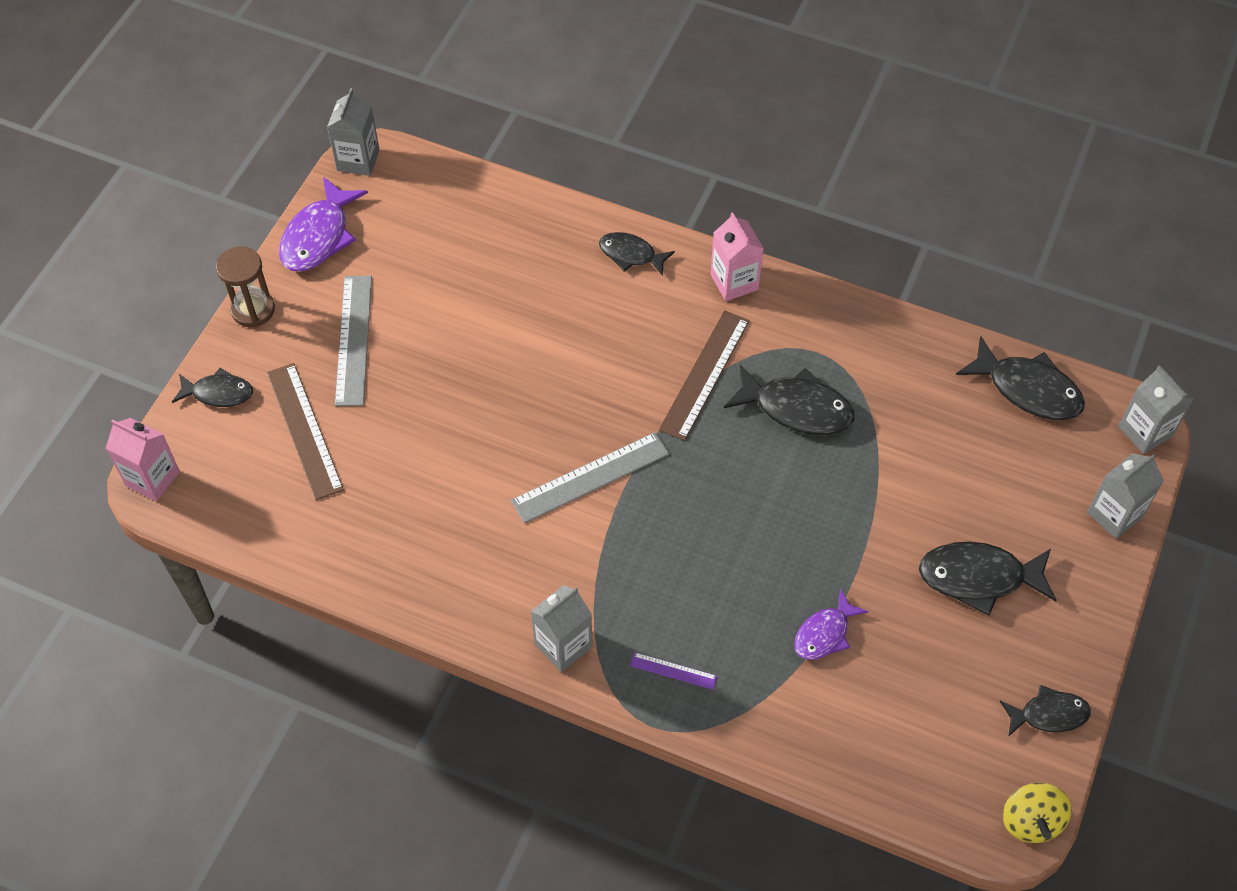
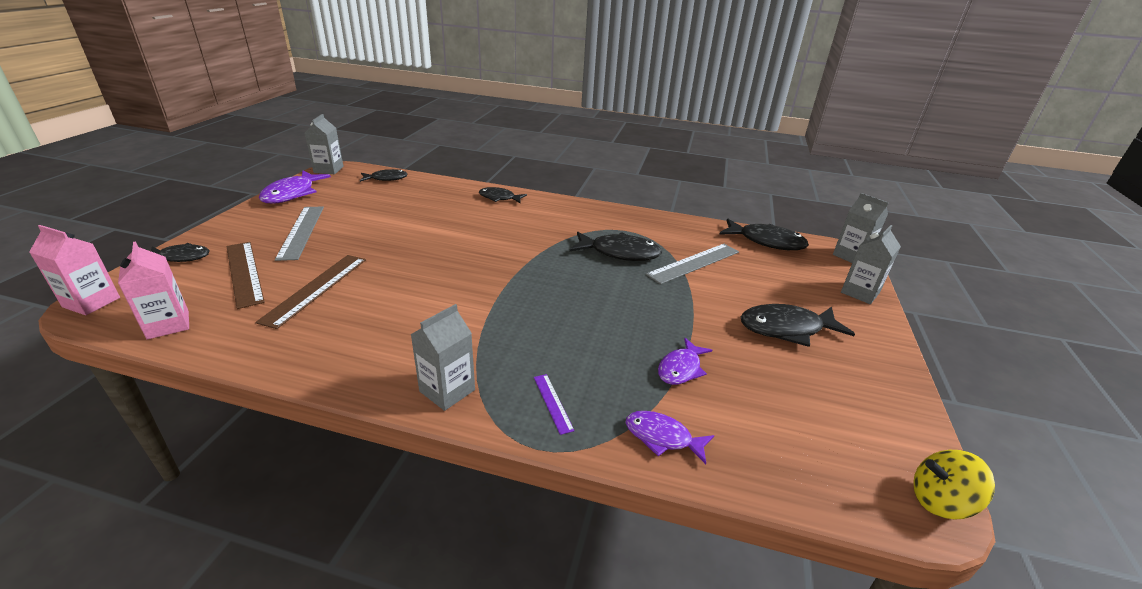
camera: 10 degrees left, 25 degrees down
(253, 310) = (230, 221): brown hourglass -> none
(590, 477) = (473, 288): grey ruler -> grey ruler (694, 263)
(673, 671) = (552, 403): purple ruler -> purple ruler turned 60 degrees clockwise
(705, 374) = (553, 240): brown ruler -> brown ruler (316, 289)
(734, 282) = (566, 206): pink carton -> pink carton (168, 325)
(779, 724) = (662, 437): none -> purple fish
(1031, 821) = (939, 501): yellow spinning top -> yellow spinning top turned 105 degrees clockwise
(1049, 714) = (896, 411): black fish -> black fish (386, 178)

